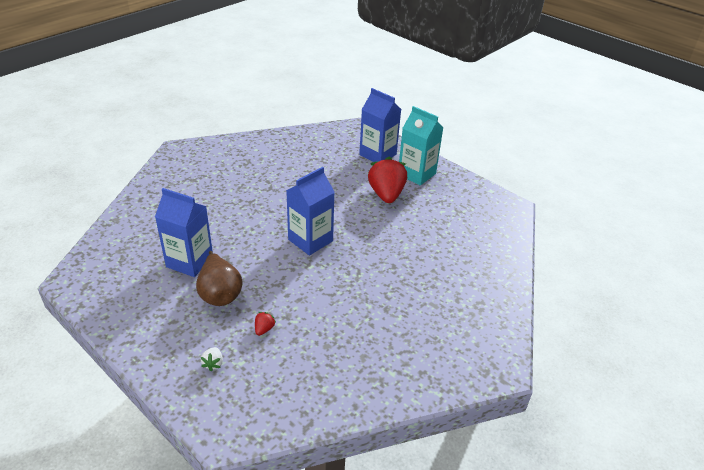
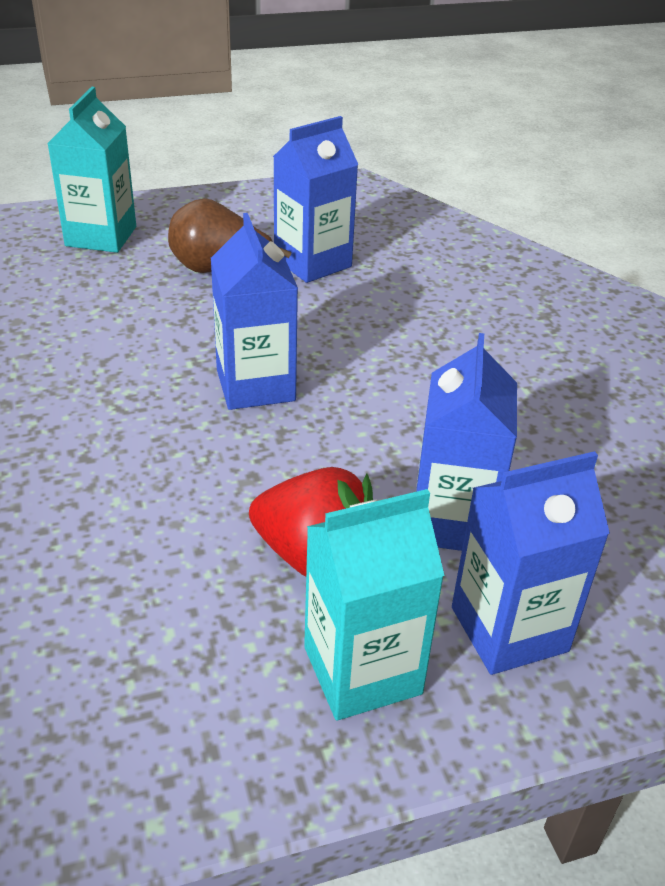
camera: 120 degrees right, 0 degrees up
(213, 363) = (101, 236): white strawberry -> turquoise carton
(264, 329) = (110, 283): red strawberry -> none
(344, 173) = (452, 521): none -> blue carton

